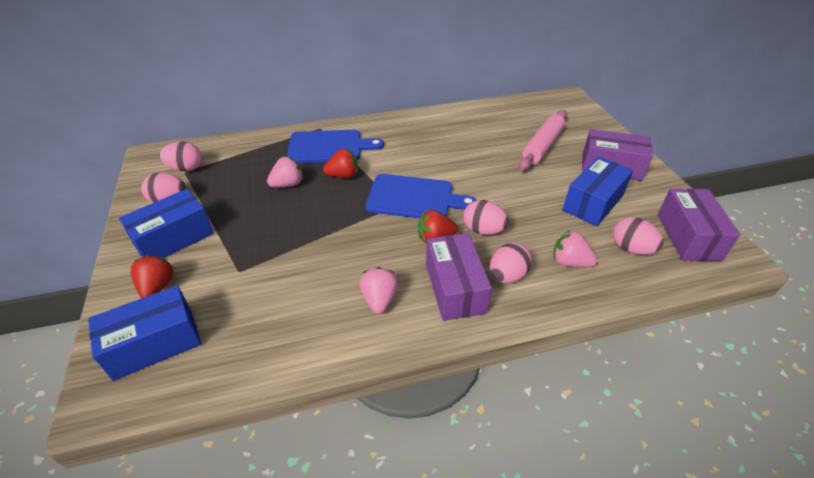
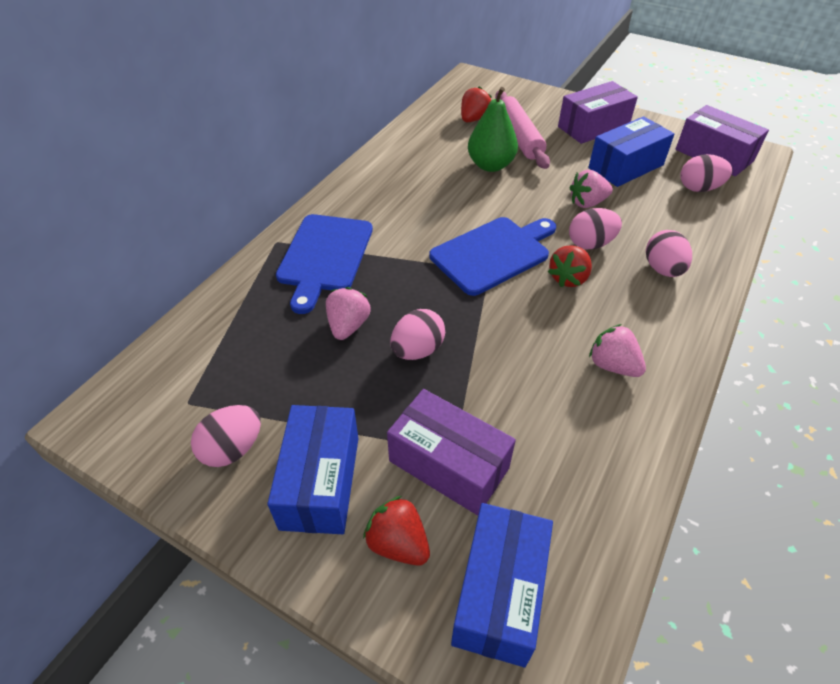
camera: 45 degrees left, 5 degrees up
(186, 168) = (182, 397): pink egg -> pink egg (417, 350)
(329, 147) = (324, 256): blue cutting board -> blue cutting board turned 150 degrees clockwise
(343, 175) = (391, 276): red strawberry -> red strawberry (474, 119)
(455, 288) = (646, 308): purple box -> purple box (448, 464)
(494, 152) = (490, 165): none -> green pear
(569, 262) = (682, 227): pink strawberry -> pink strawberry (587, 203)
(593, 203) = (626, 166): blue box -> blue box turned 60 degrees clockwise

